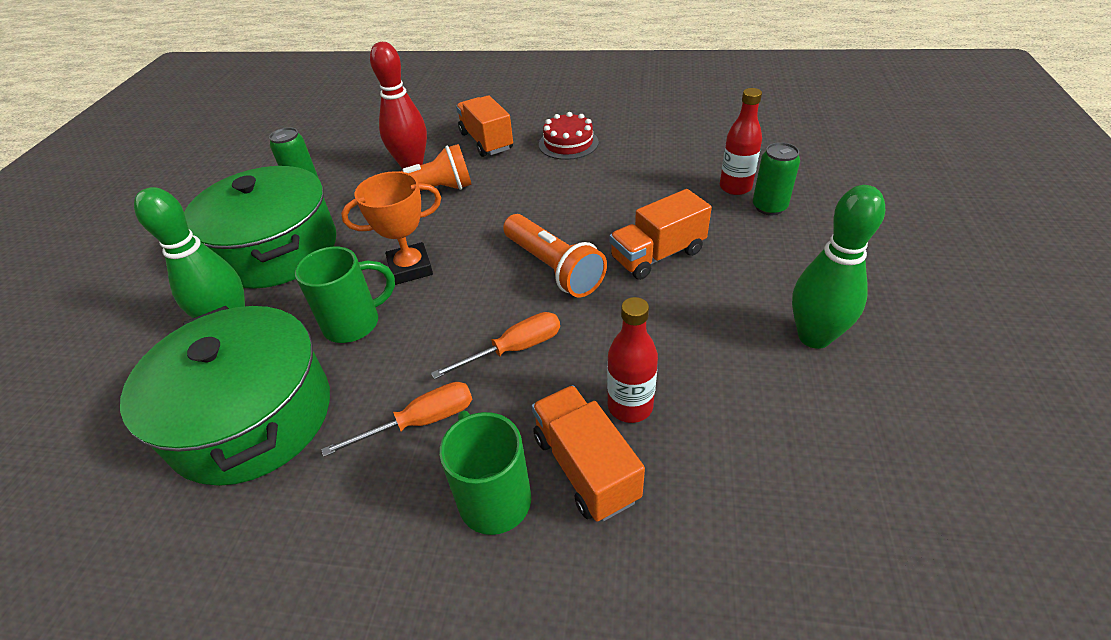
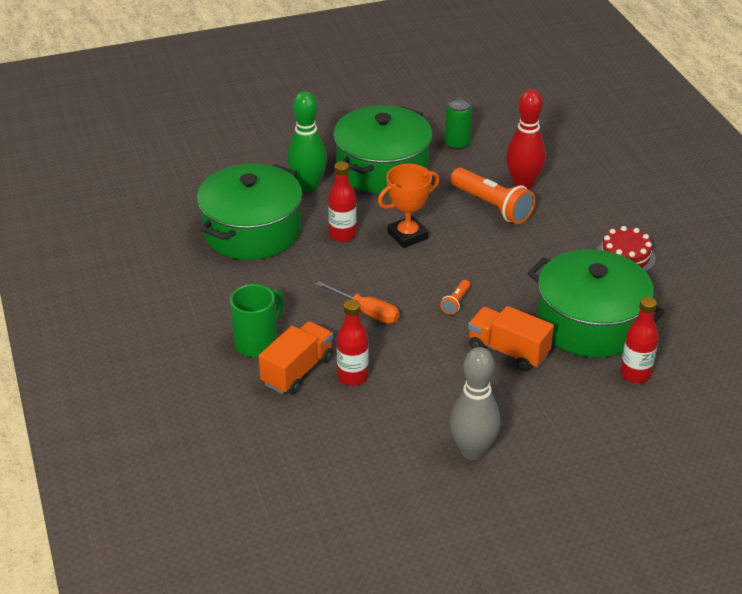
camera: 60 degrees right, 5 degrees down
(354, 323) = (342, 235): green mug -> red bottle
(410, 268) = (407, 236): orange trophy -> orange trophy turned 75 degrees counterclockwise
(420, 422) = (288, 295): orange screwdriver -> none
(486, 141) = (589, 209): orange truck -> none
(553, 268) = (456, 302): orange flashlight -> orange flashlight, size x0.47
(647, 190) = (590, 323): none -> green pot
(769, 207) = (620, 400): green can -> none
(814, 337) = (472, 451): green bowling pin -> grey bowling pin

